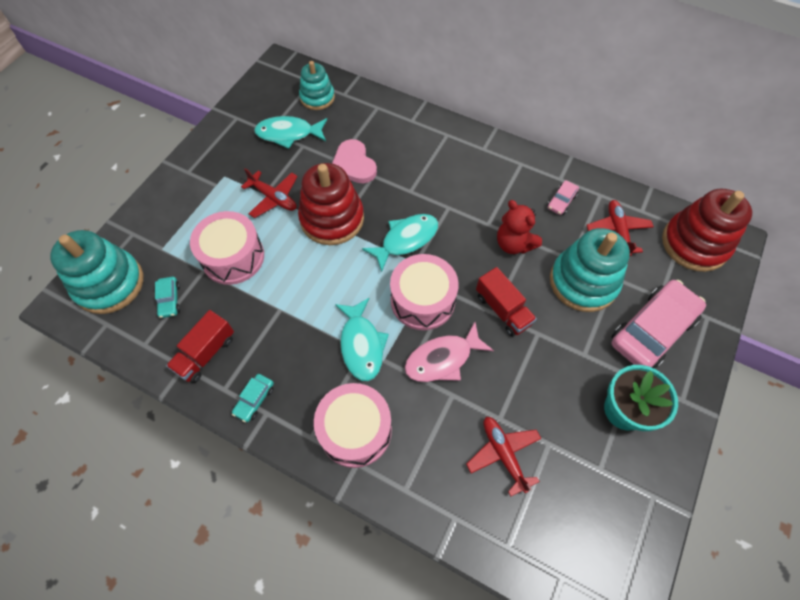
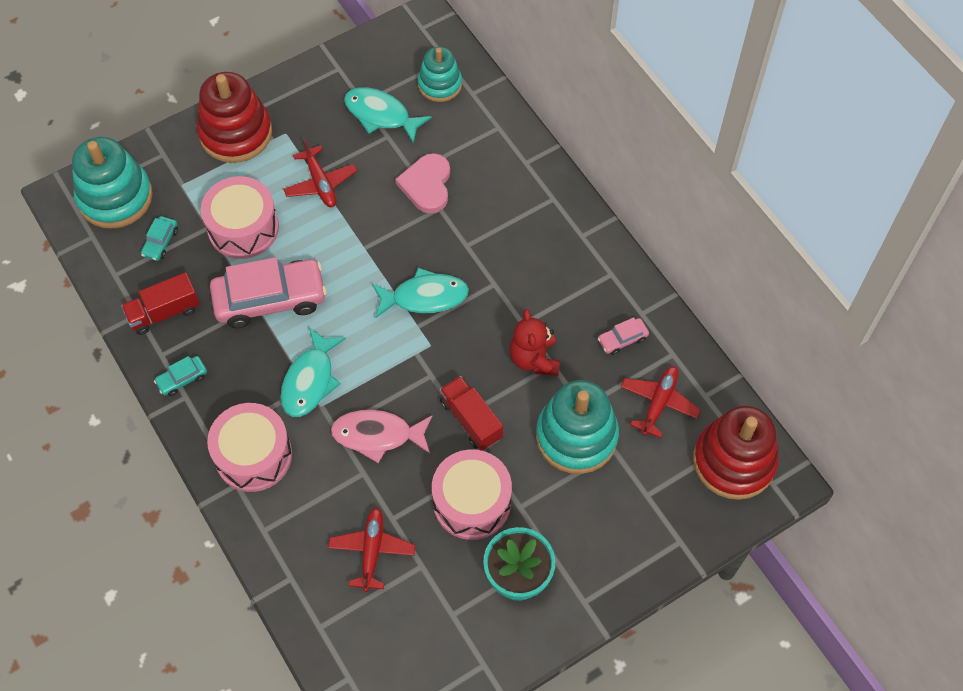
camera: 30 degrees right, 0 degrees up
(332, 219) = (365, 236): red stacking toy -> red stacking toy (236, 133)
(422, 300) = (398, 368): pink drum -> pink drum (472, 502)
(502, 310) = (471, 420): red truck -> red truck turned 150 degrees clockwise
(652, 330) = (609, 522): pink car -> pink car (270, 299)

